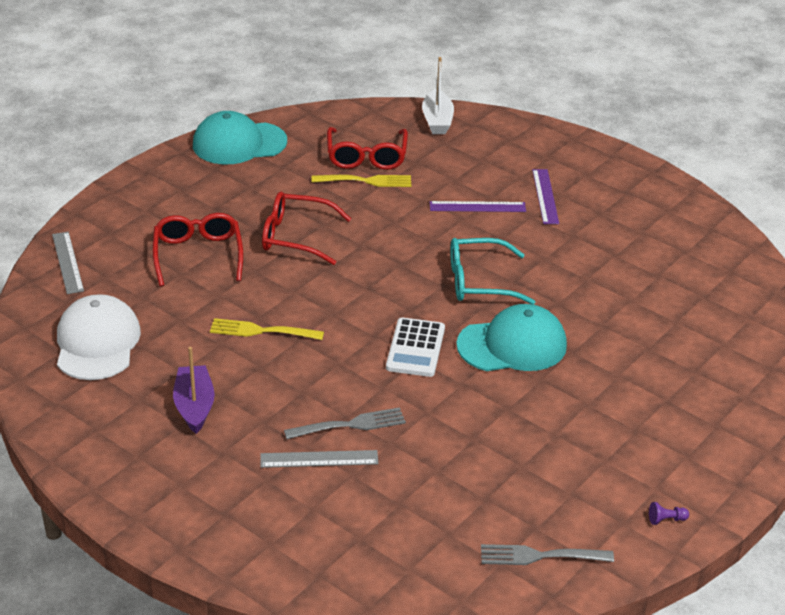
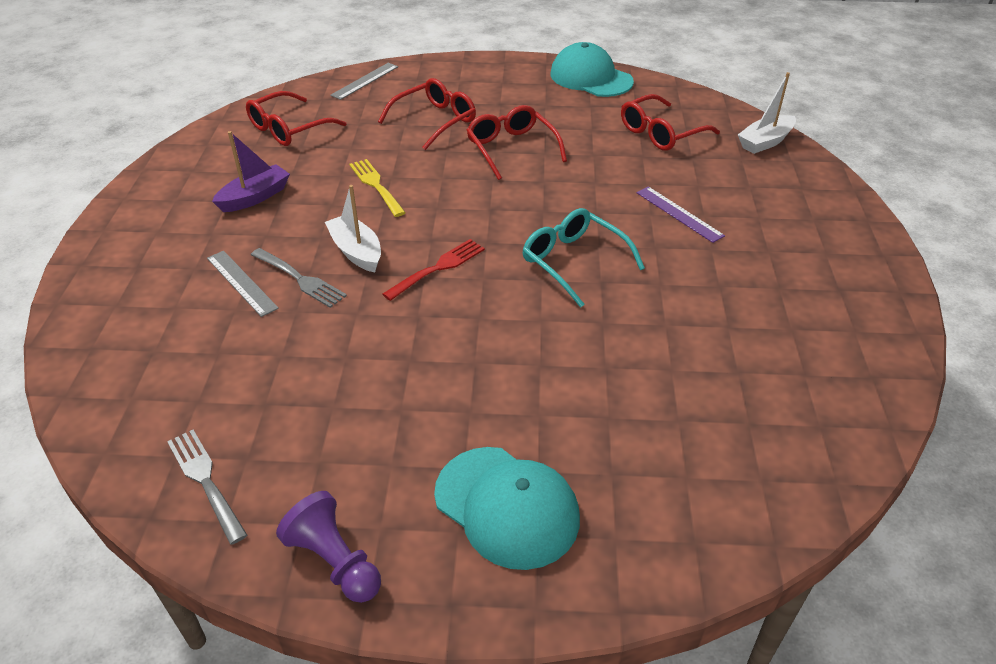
camera: 55 degrees right, 5 degrees up
(97, 343) = (289, 129): white cap -> red glasses
(346, 380) = (356, 251): none -> white boat
(366, 181) = (629, 147): yellow fork -> none
(415, 348) = (438, 268): white calculator -> red fork
(512, 345) = (505, 321): turquoise cap -> turquoise cap (507, 506)
(545, 196) = (753, 243): purple ruler -> none
(666, 520) = (335, 561): purple pawn -> purple pawn, size x2.23

